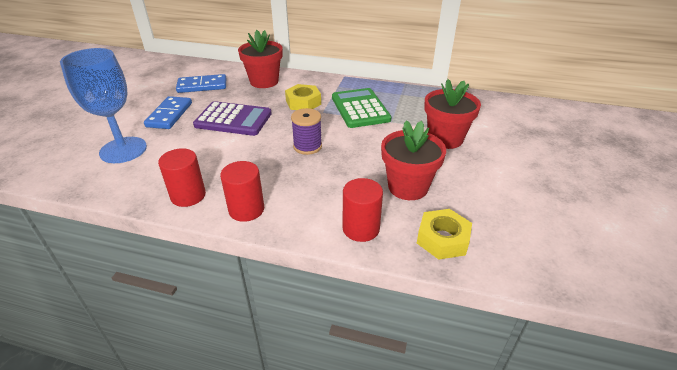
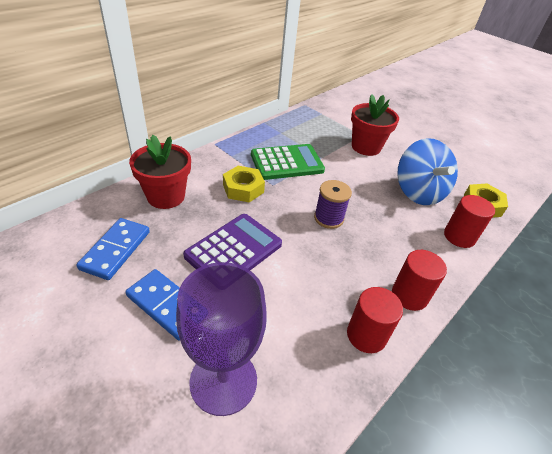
camera: 65 degrees left, 5 degrees up
(123, 150) = (223, 381): blue goblet -> purple goblet
(360, 109) = (287, 162): green calculator -> green calculator turned 150 degrees clockwise
(408, 187) = (418, 192): red flower pot -> blue spinning top

